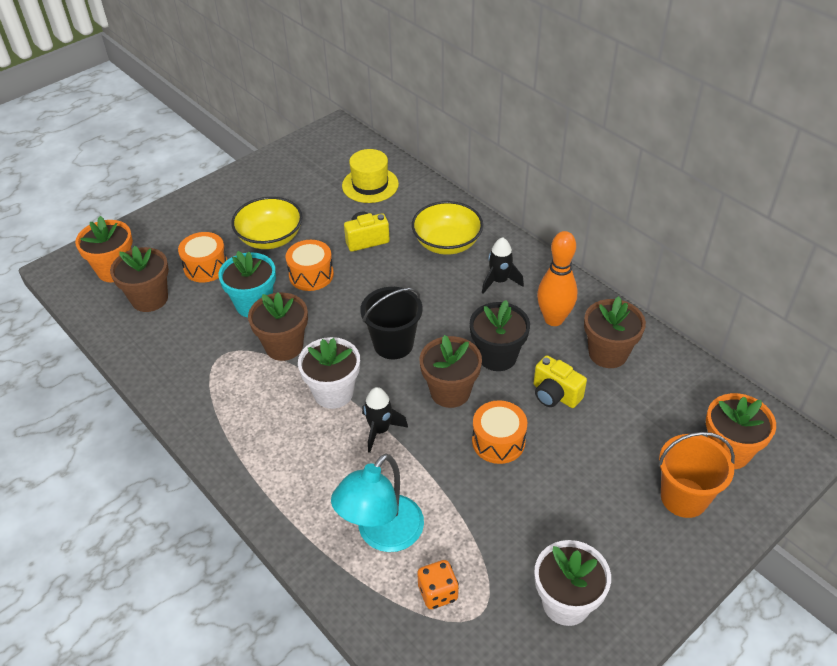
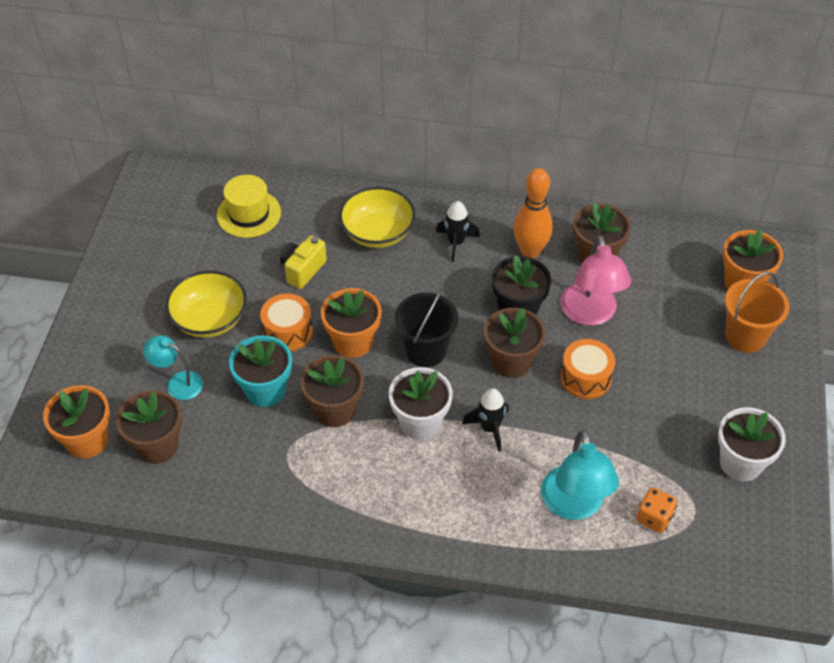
camera: 40 degrees left, 5 degrees up
(206, 267) = (178, 383): orange drum -> turquoise lamp
(347, 307) = (353, 342): none -> orange flower pot
(555, 395) = (590, 314): yellow camera -> pink lamp

